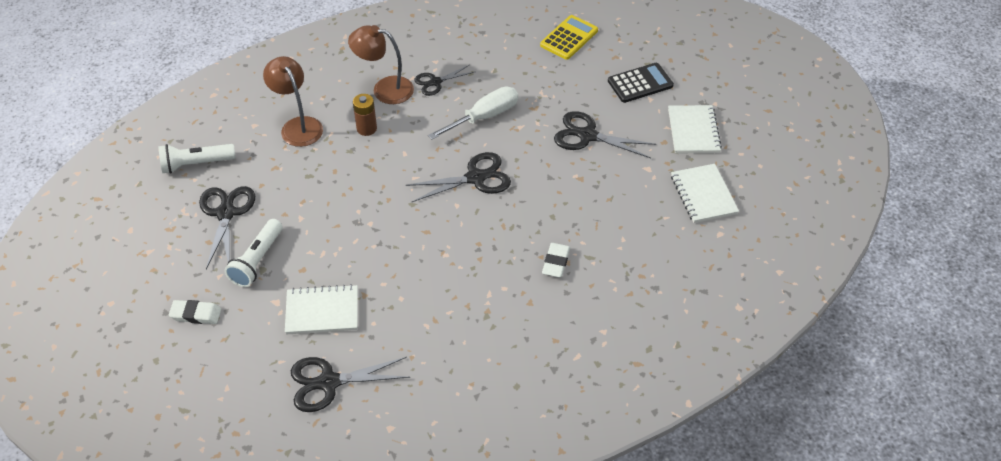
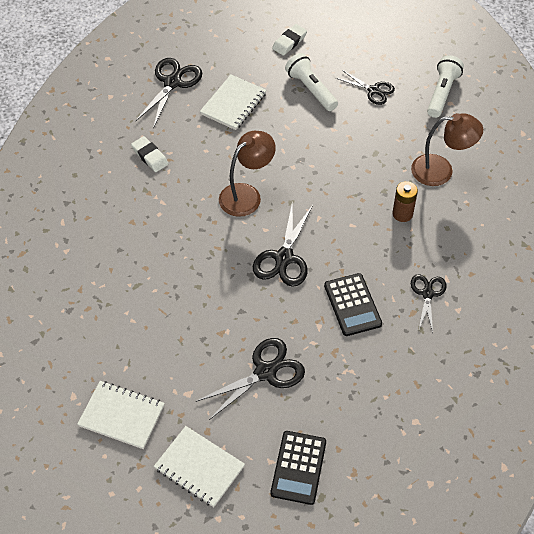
camera: 125 degrees right, 5 degrees up
(226, 213) = (373, 90): black scissors -> black scissors, size x0.64
(384, 89) = (445, 251): brown lamp -> brown lamp (246, 194)
(483, 117) = (352, 305): white screwdriver -> black calculator
(556, 262) = (152, 260): white eraser -> white eraser (150, 156)
(569, 38) = (413, 448): yellow calculator -> none

